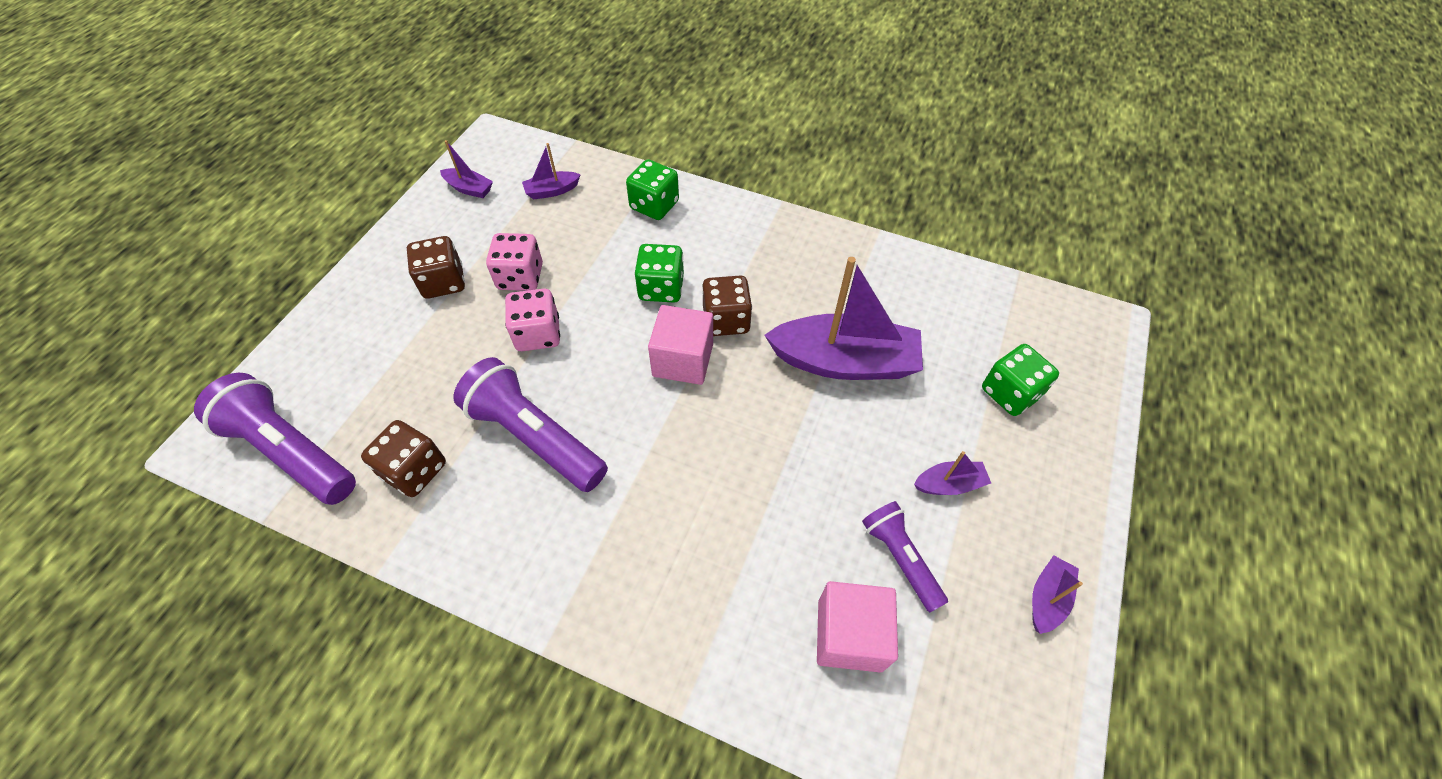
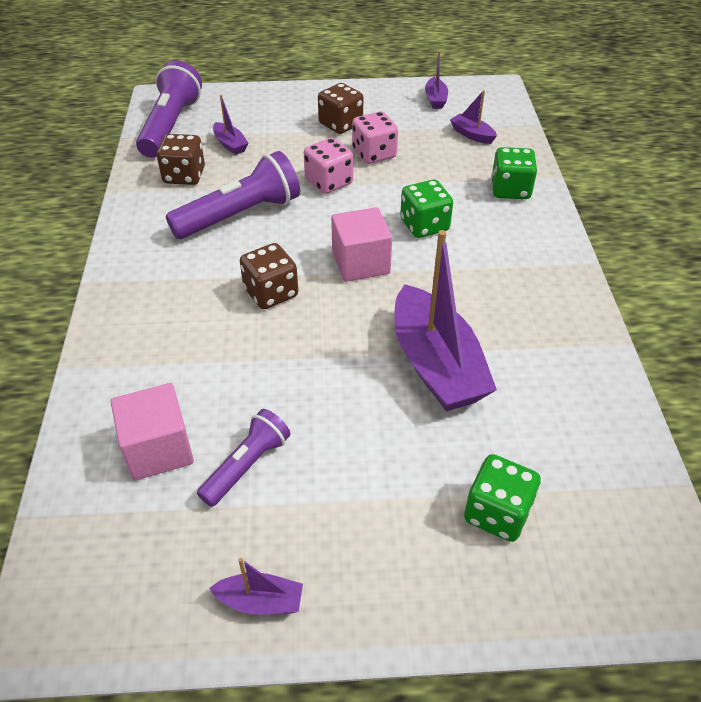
camera: 65 degrees right, 10 degrees down
(535, 437) = (240, 215): purple flashlight -> purple flashlight turned 45 degrees clockwise
(726, 320) = (421, 273): brown dice -> brown dice (271, 293)
(949, 484) = (347, 484): purple boat -> purple boat (230, 144)

